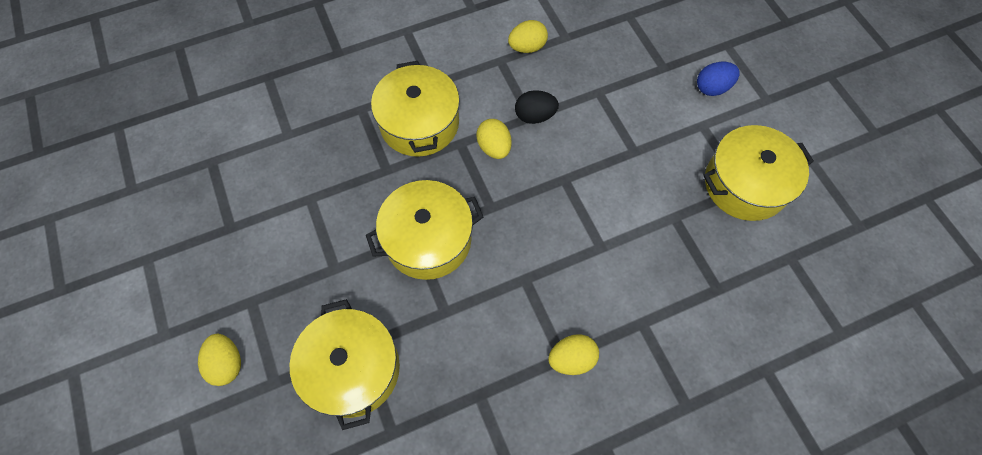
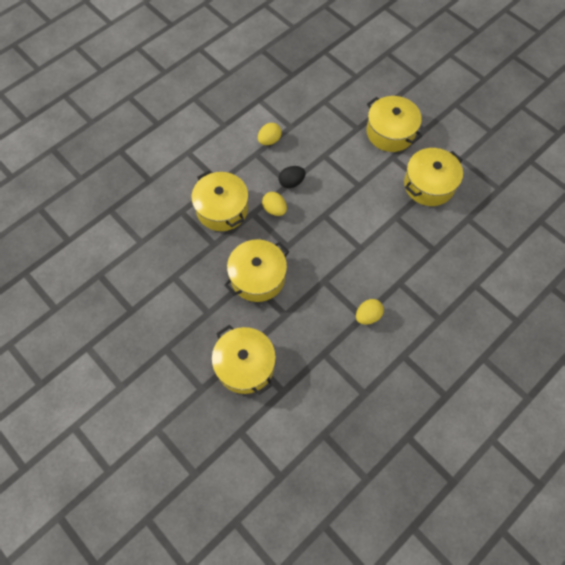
camera: 20 degrees left, 0 degrees up
(227, 363) = (168, 389): yellow egg -> none
(712, 88) = (390, 132): blue egg -> yellow pot

